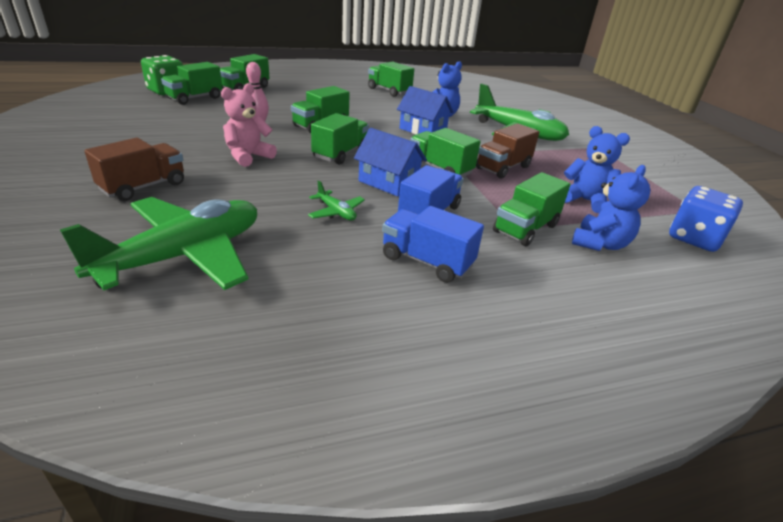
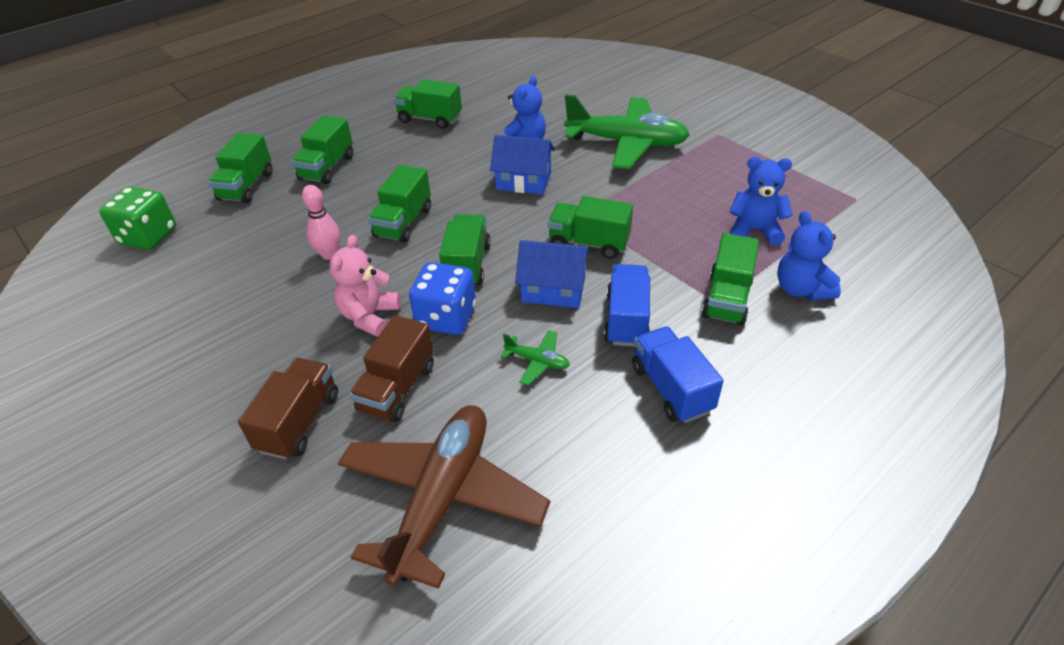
camera: 20 degrees left, 10 degrees up
(184, 256) = (442, 498): green plane -> brown plane
(195, 98) = (200, 236): green truck -> green truck (327, 168)
(426, 261) = (671, 389): blue truck -> blue truck turned 60 degrees clockwise
(503, 168) = (649, 212): brown truck -> brown truck (397, 388)
(600, 244) = (801, 289): blue teddy bear -> blue teddy bear turned 150 degrees clockwise
(694, 238) = (872, 243): blue dice -> blue dice (446, 317)

